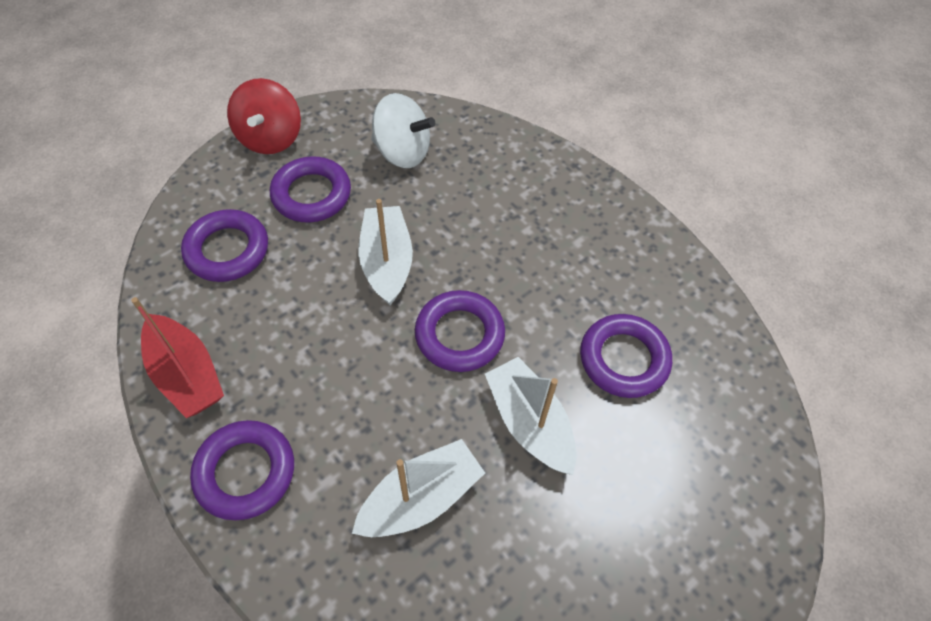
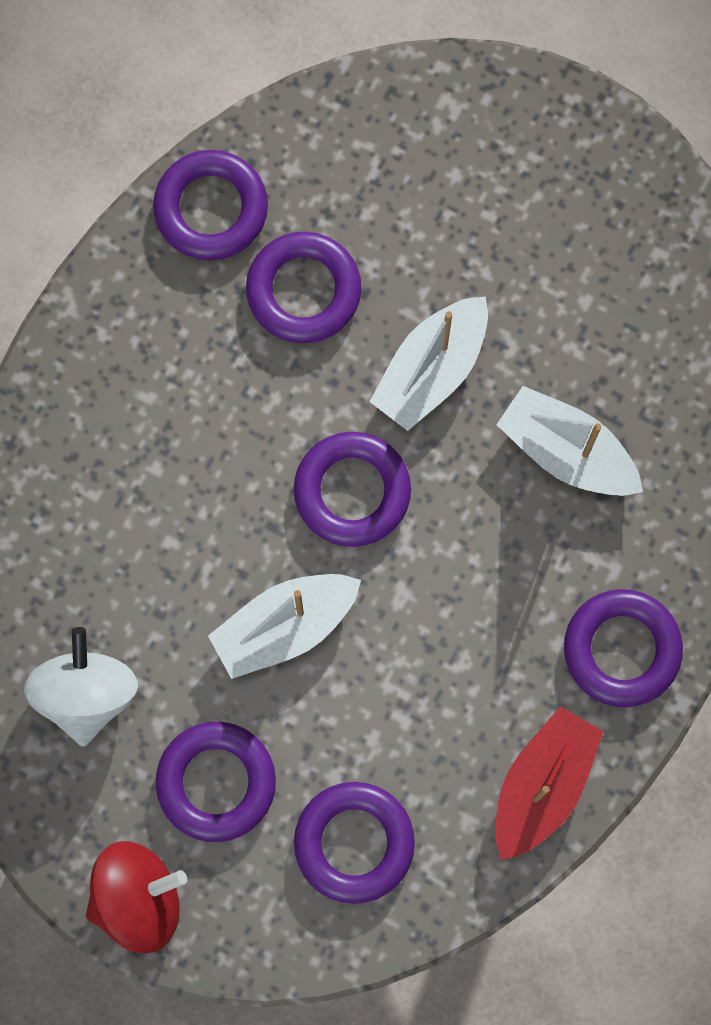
camera: 110 degrees left, 20 degrees up
(706, 323) = (211, 209): none -> purple ring

